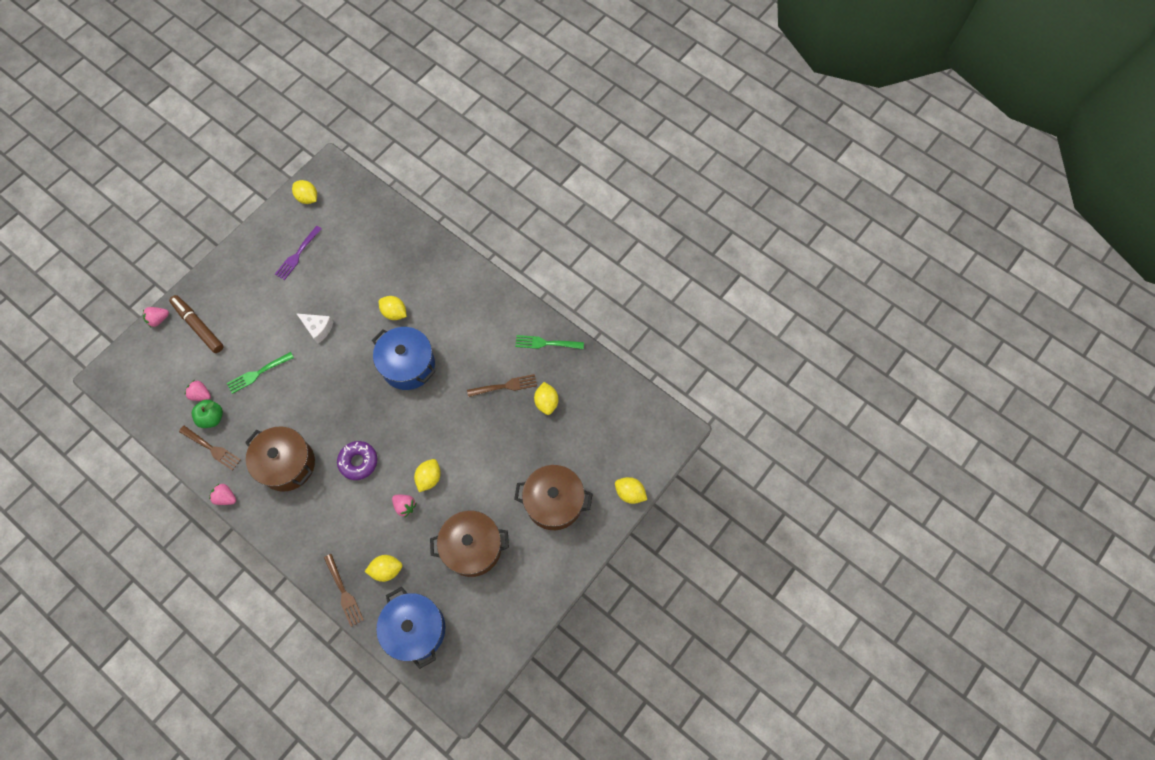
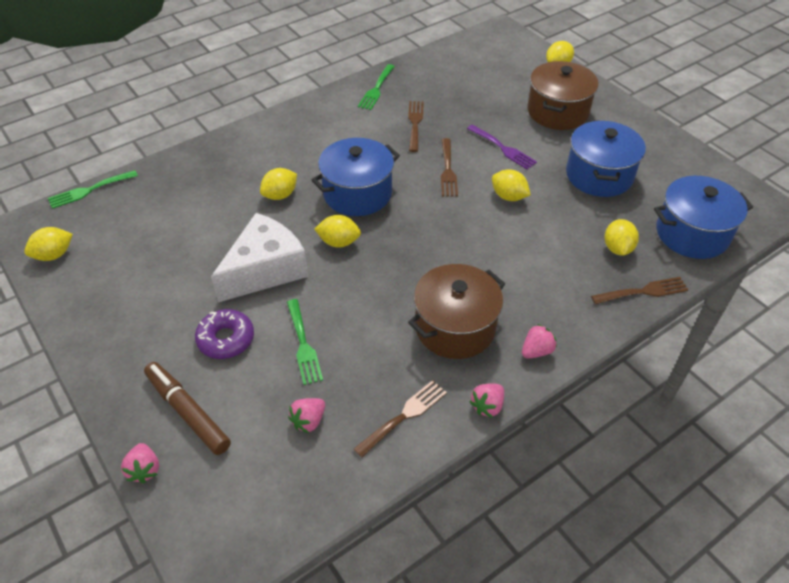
camera: 75 degrees left, 20 degrees down
(198, 326) = (187, 412): brown marker -> brown marker turned 75 degrees clockwise
(212, 418) = (353, 410): green apple -> none
(297, 254) = (137, 277): purple fork -> purple fork (503, 148)
(318, 328) = (265, 270): white cheese -> white cheese, size x1.89
(358, 462) = (471, 255): purple donut -> purple donut (226, 339)
(373, 189) = (90, 190): none -> green fork
(405, 506) = (539, 221): pink strawberry -> pink strawberry (536, 351)
(451, 425) = (447, 170): none -> brown fork
(472, 547) = (599, 175): brown pot -> blue pot
(546, 402) = (444, 99): yellow lemon -> yellow lemon (339, 242)

